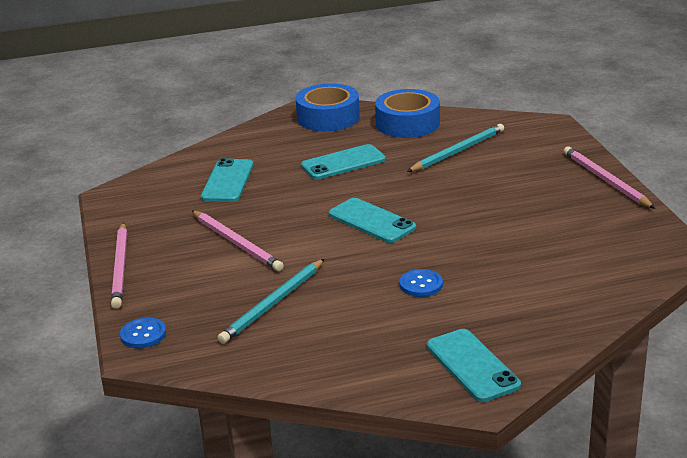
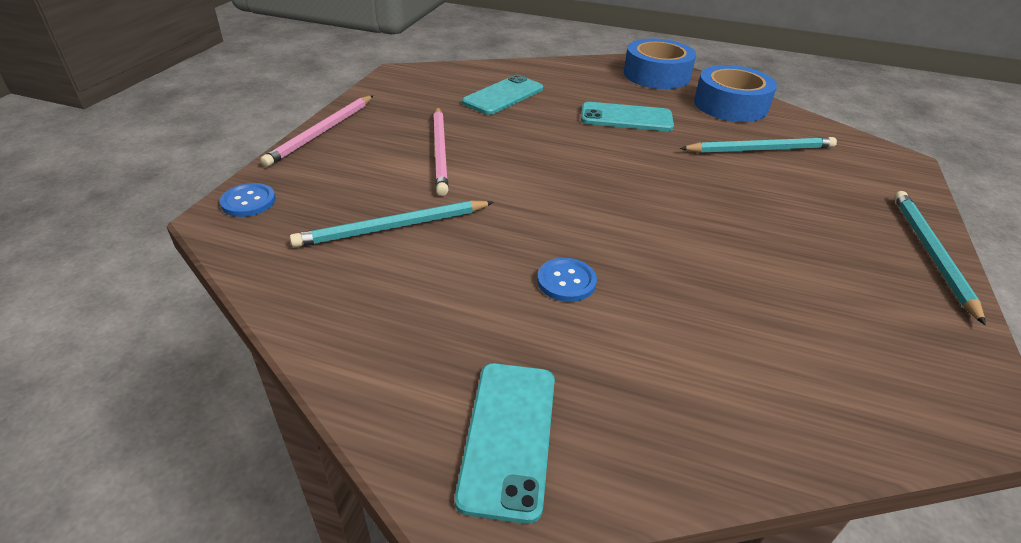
camera: 30 degrees right, 10 degrees up
(371, 221) = (591, 184): turquoise phone -> none
(605, 180) = (930, 253): pink pencil -> turquoise pencil

